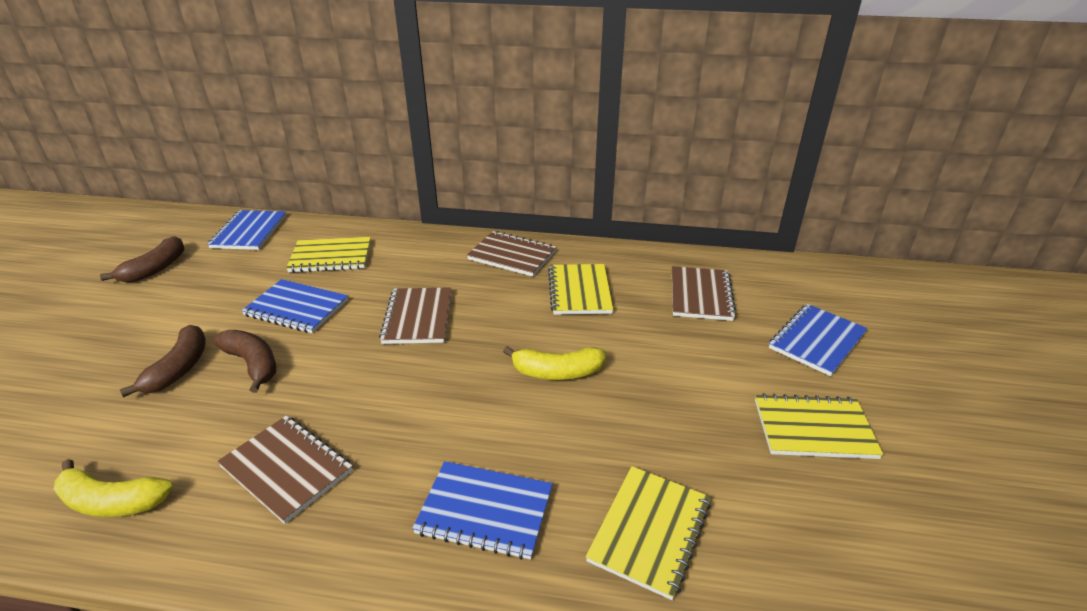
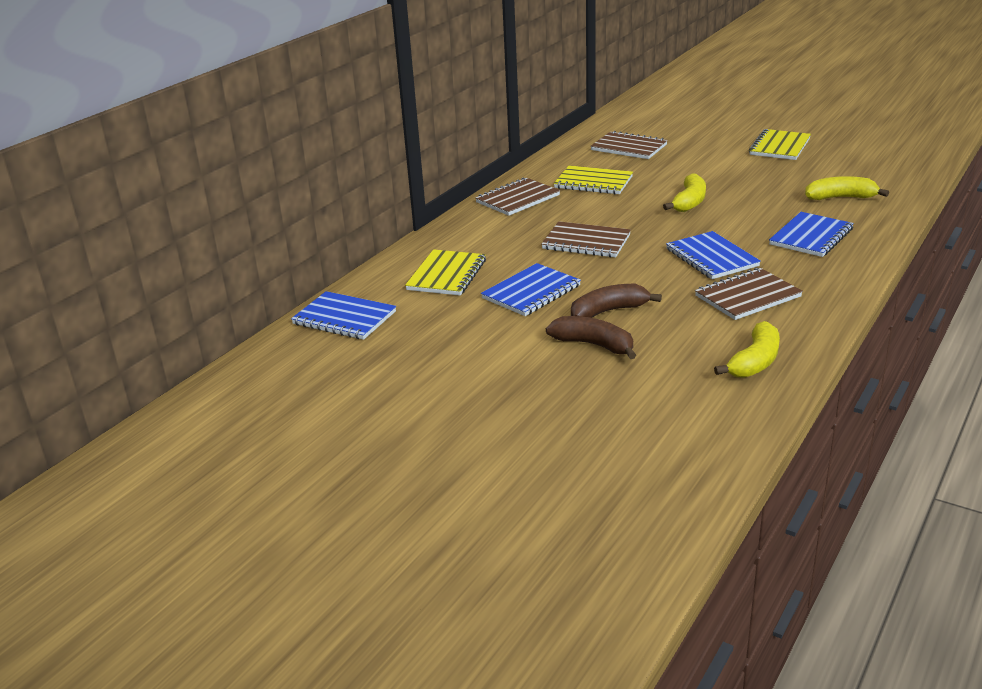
camera: 65 degrees left, 5 degrees down
(155, 269) = (382, 371): brown banana -> none
(649, 531) = (840, 198): yellow notebook -> yellow banana
(817, 341) = (702, 129): blue notebook -> blue notebook (711, 258)

